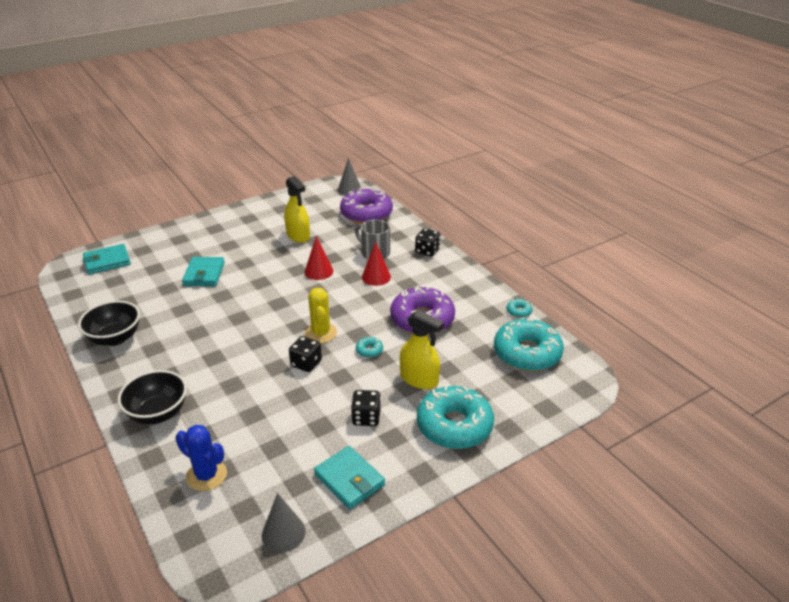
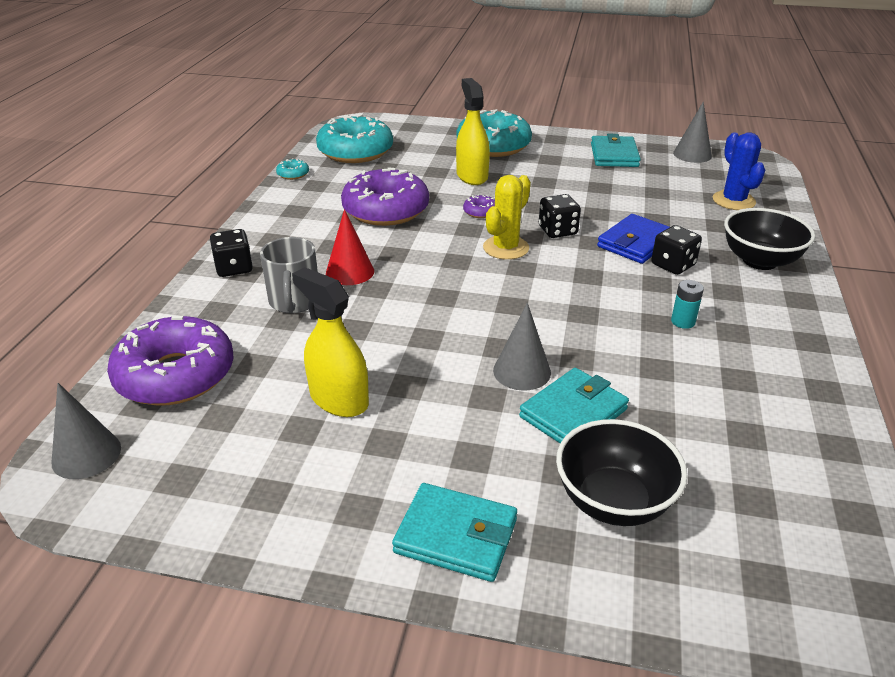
camera: 135 degrees left, 0 degrees up
(107, 262) = (755, 573): turquoise wallet -> turquoise wallet (456, 536)
(115, 338) = (788, 374): black bowl -> black bowl (613, 501)
(183, 340) = (683, 322): none -> turquoise battery
(240, 278) = (522, 371): none -> grey cone
(249, 382) = (635, 243): none -> blue wallet
(298, 236) = (339, 399): yellow spray bottle -> yellow spray bottle turned 60 degrees counterclockwise
(319, 271) = (402, 318): red cone -> none
(366, 417) = (554, 175): black dice -> black dice (673, 265)
(369, 350) = (480, 212): turquoise donut -> purple donut

